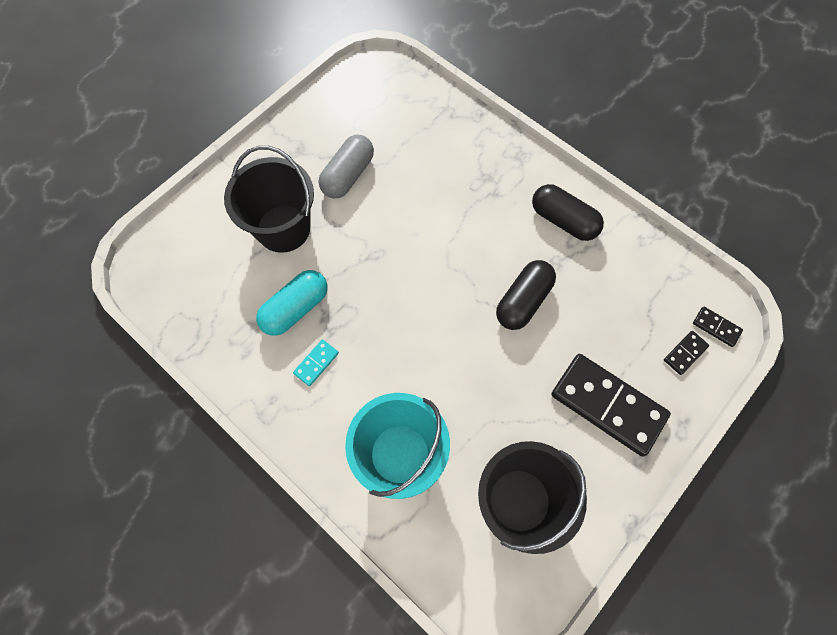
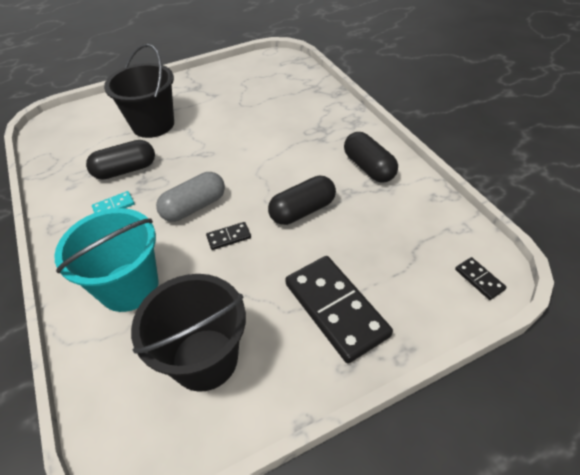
camera: 25 degrees right, 20 degrees down
(295, 308) = (125, 170): turquoise capsule -> black capsule
(348, 175) = (219, 107): grey capsule -> grey capsule (194, 207)
(685, 353) = (436, 291): black domino -> black domino (229, 237)

